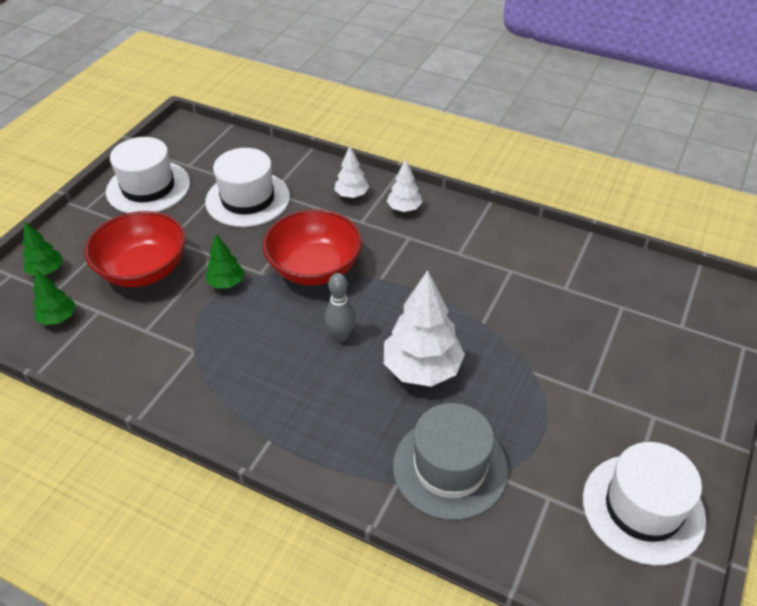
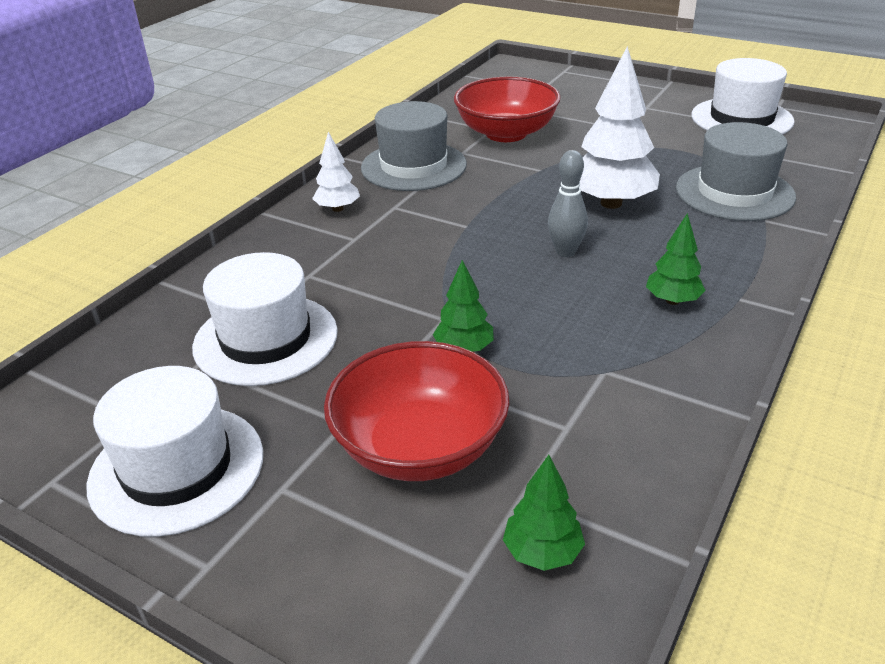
camera: 85 degrees left, 10 degrees down
(47, 271) = (403, 600): green tree -> green tree (672, 300)
(314, 268) = (440, 273): red bowl -> red bowl (506, 133)
(351, 195) = (294, 246): white tree -> none
(479, 242) = (413, 166): none -> grey hat

